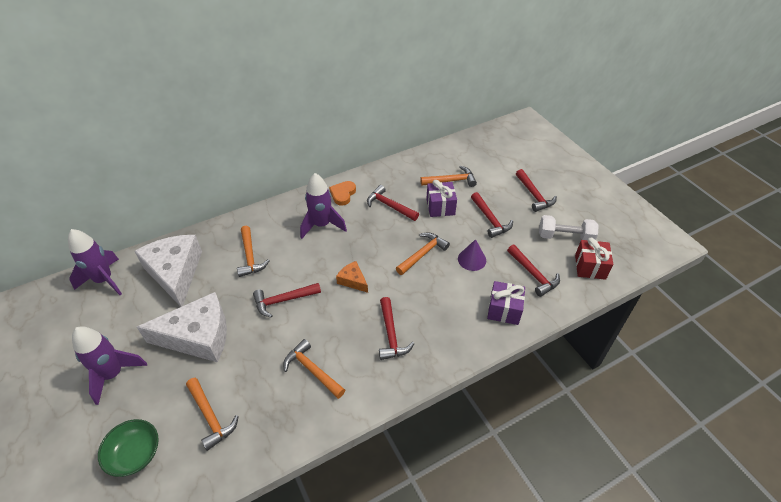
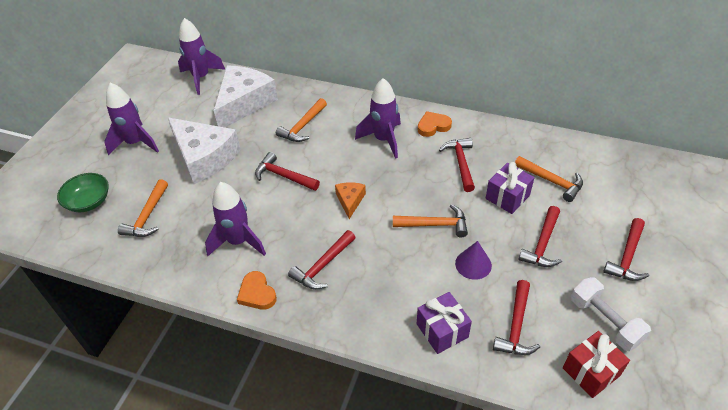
camera: 50 degrees right, 0 degrees up
(312, 370) = (238, 241): orange hammer -> purple rocket
(373, 390) = (257, 293): none -> orange heart

